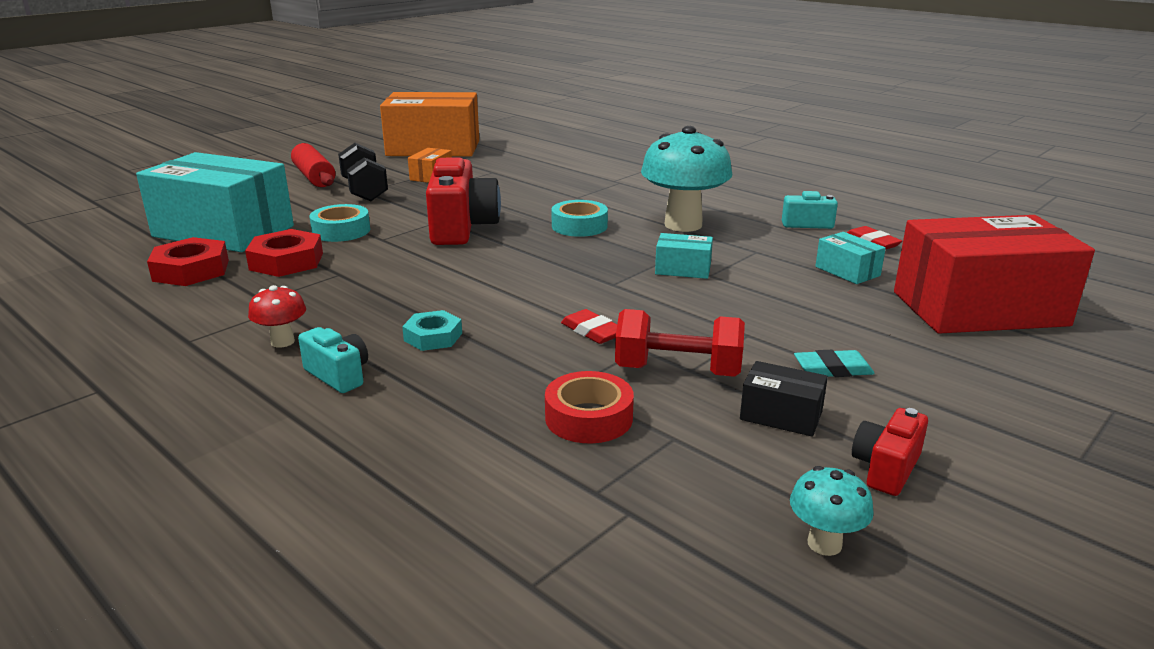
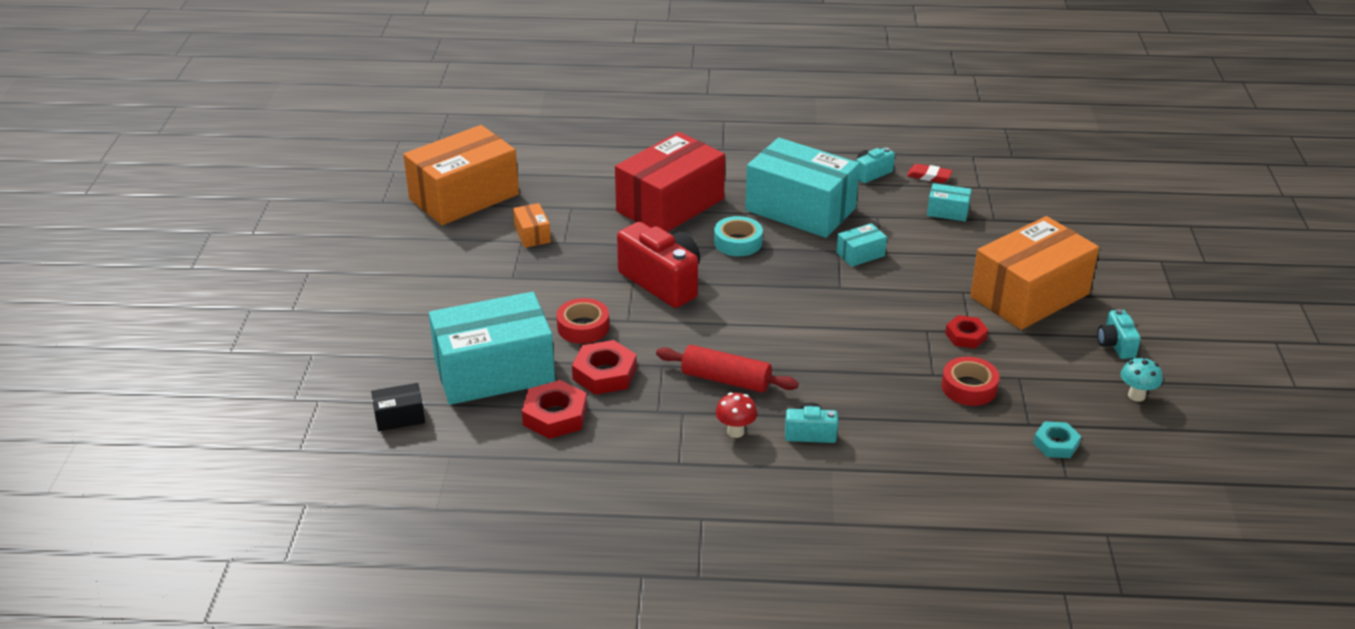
camera: 40 degrees left, 10 degrees up
(314, 177) = (435, 280): red rolling pin -> red rolling pin (726, 380)
(341, 231) = (583, 327): turquoise tape -> red tape
(364, 191) = (512, 276): black dumbbell -> none
(433, 337) = (811, 381): turquoise nut -> turquoise nut (1056, 444)
(592, 331) = (886, 331): red eraser -> none
(677, 371) = (966, 336): red dumbbell -> red nut
(683, 225) = (800, 209): turquoise mushroom -> turquoise box
(781, 415) = (1044, 338): black box -> black box (399, 417)
(832, 369) = (1029, 295): turquoise eraser -> orange box
(886, 468) = (1116, 345): red camera -> turquoise camera
(979, 309) = (1043, 213): red box -> red box (670, 205)

